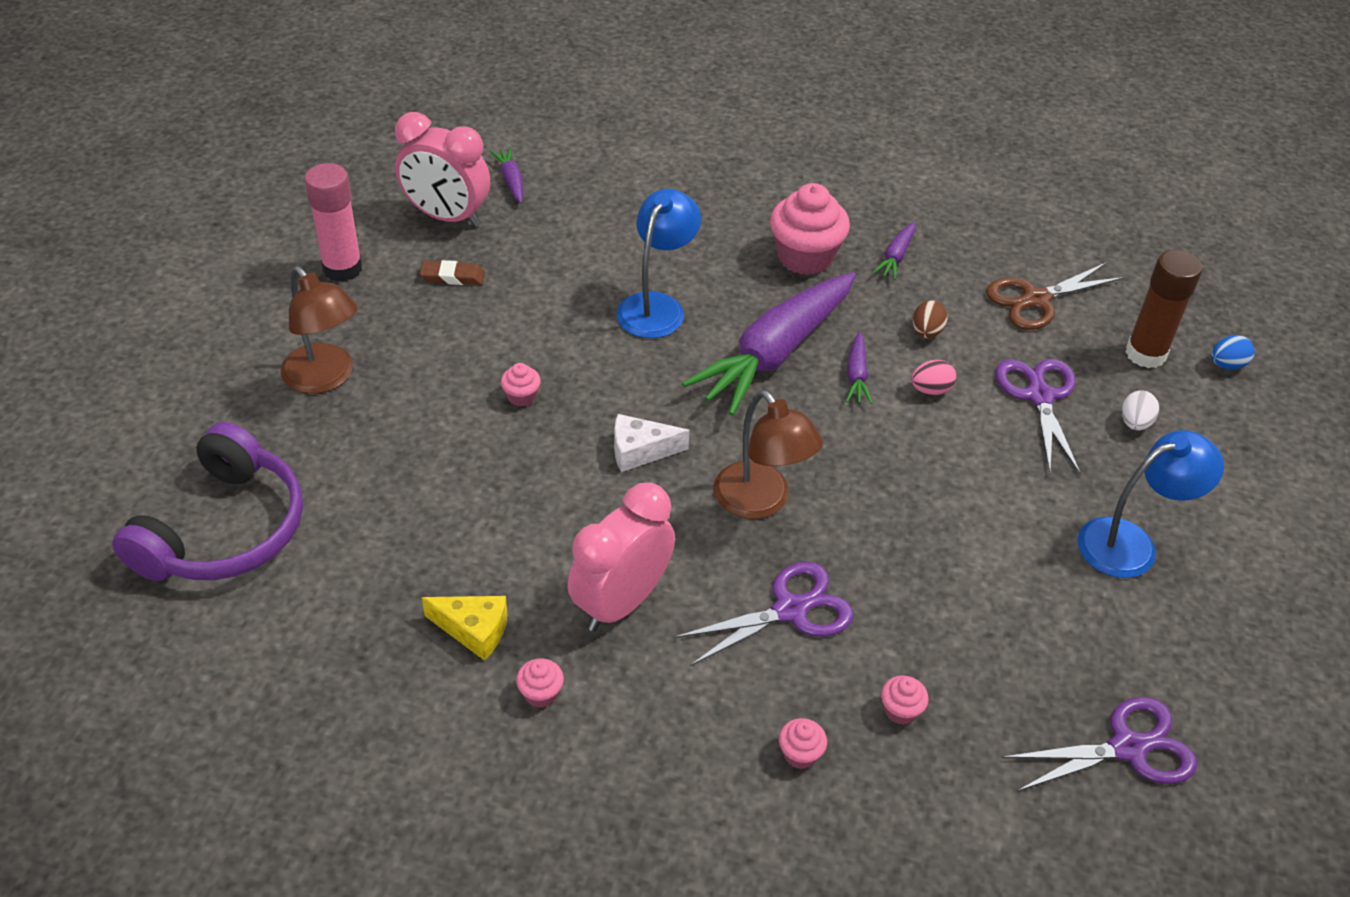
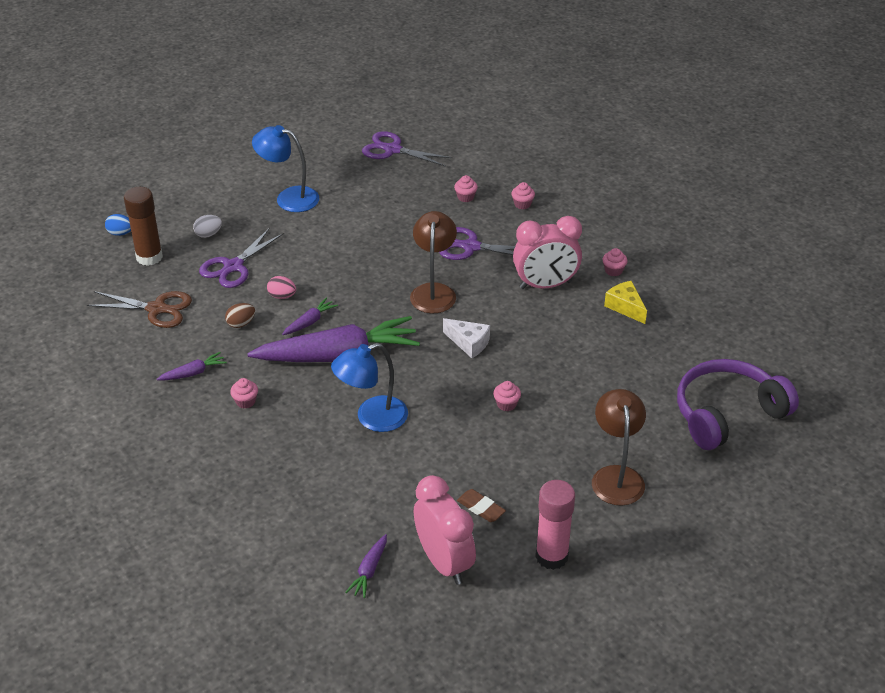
camera: 140 degrees left, 5 degrees down
(805, 257) = (245, 401): pink cupcake -> pink cupcake, size x0.45

